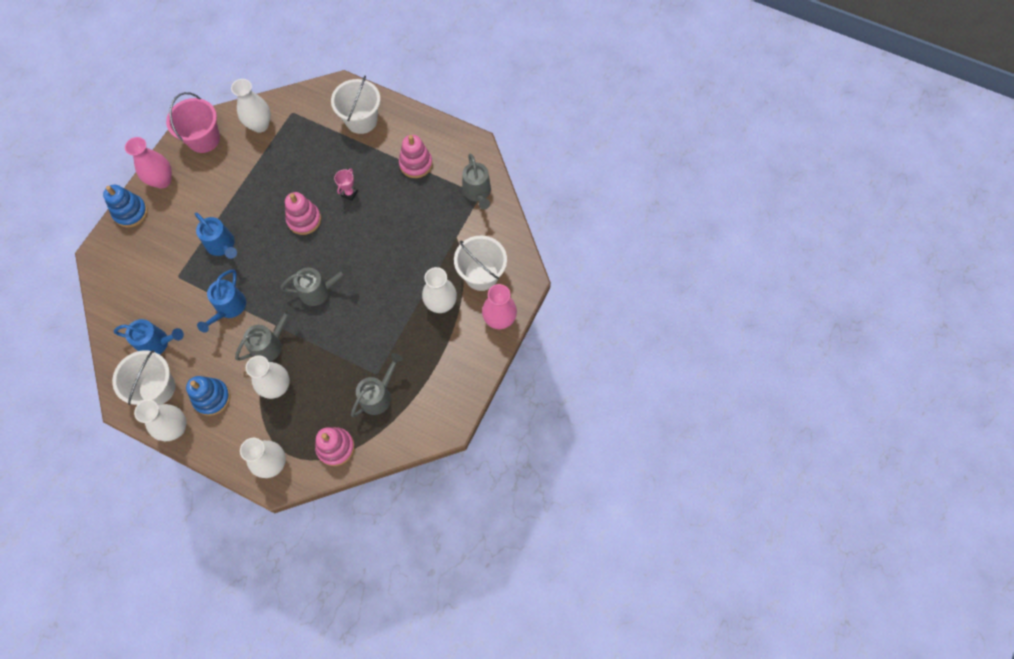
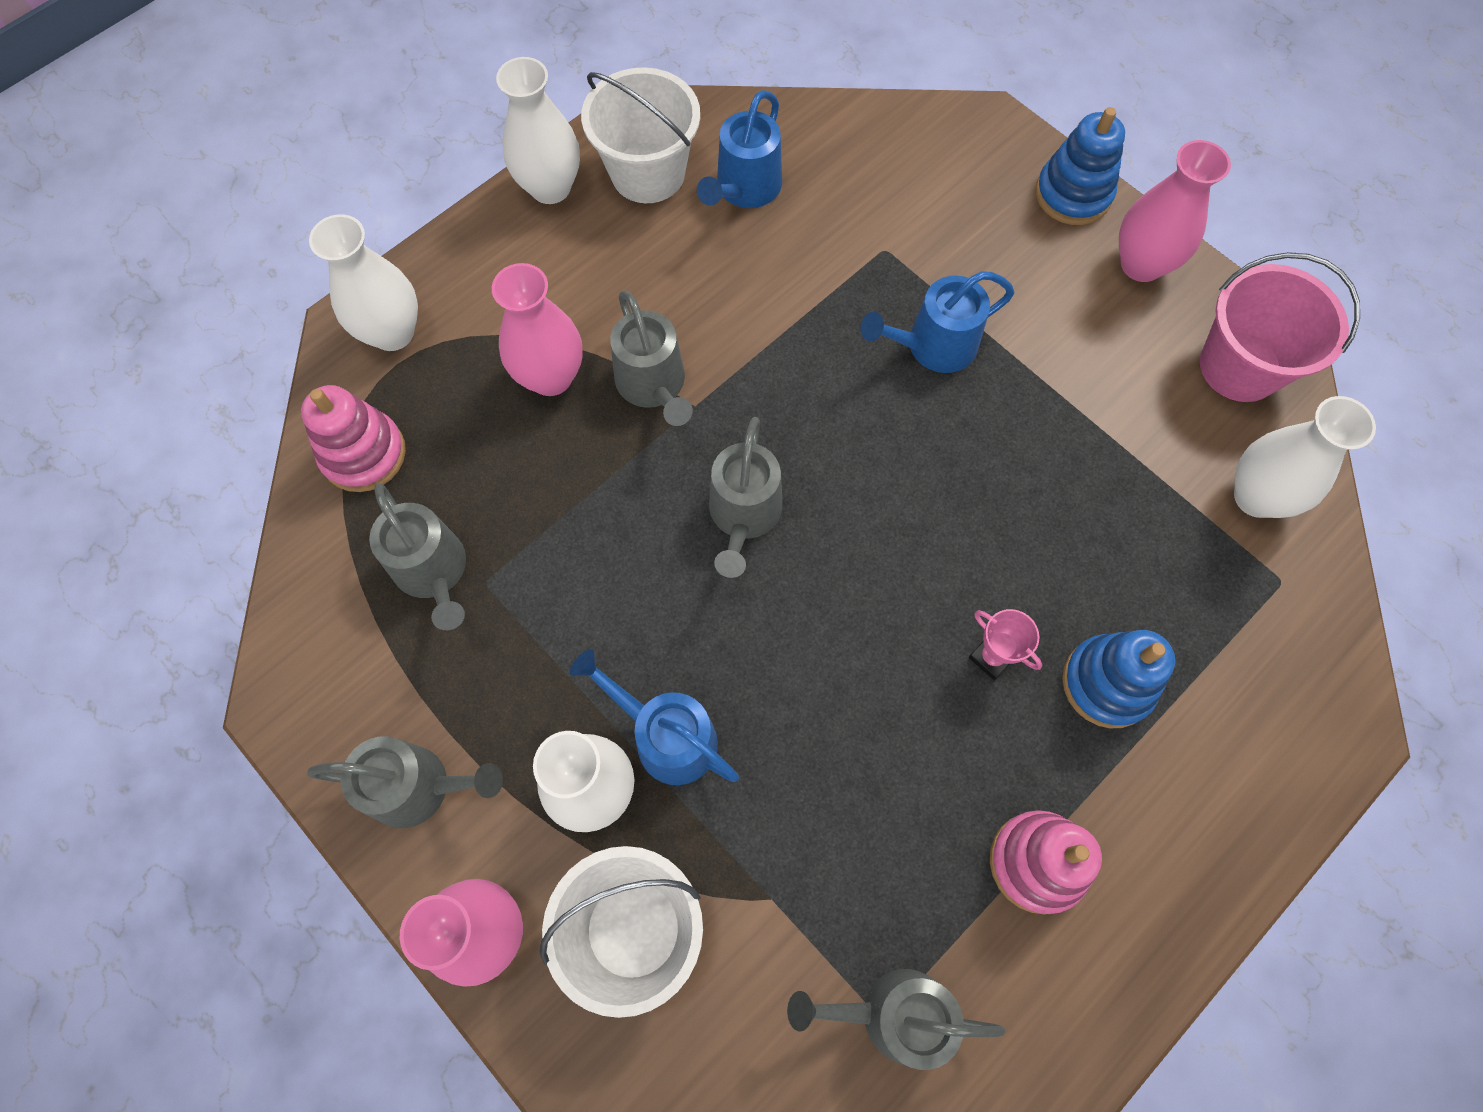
camera: 110 degrees right, 0 degrees up
(212, 398) = (583, 258): blue stacking toy -> blue stacking toy (1107, 683)
(228, 308) = (771, 327): blue watering can -> blue watering can (666, 736)
(277, 387) = (551, 377): white vase -> pink vase
(304, 220) = (947, 531): pink stacking toy -> none
(361, 120) = (1221, 754): white bucket -> none
(461, 363) = (420, 787): none -> grey watering can

